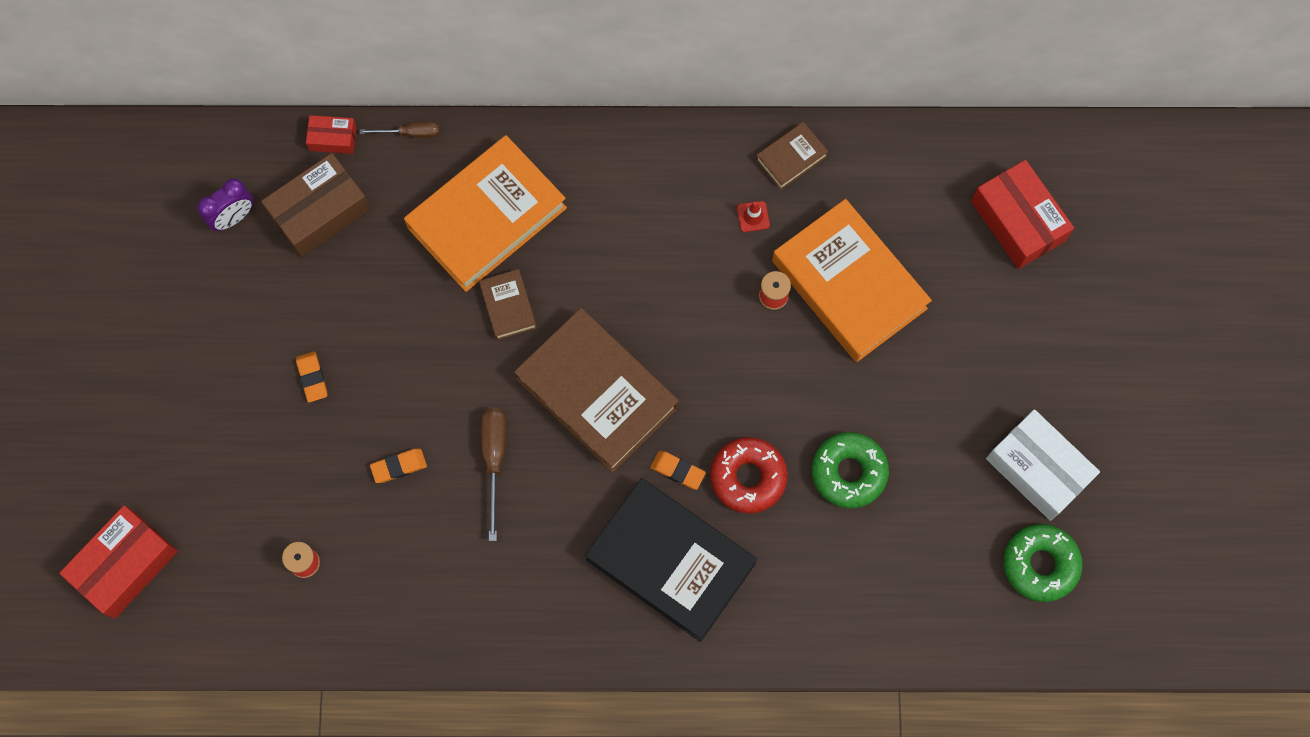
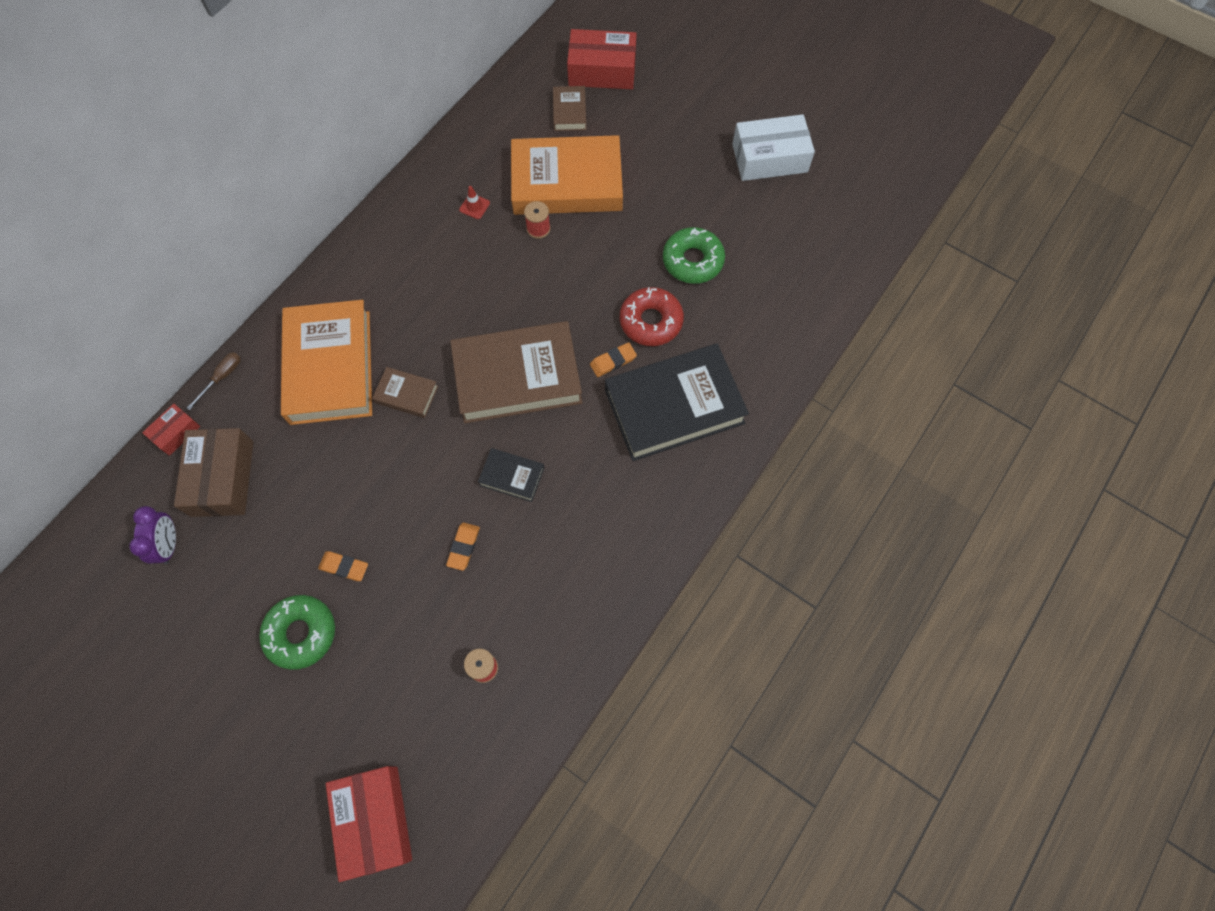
camera: 55 degrees left, 5 degrees down
(494, 460) = (512, 476): brown screwdriver -> black book
(791, 158) = (454, 161): brown book -> brown book (569, 112)
(1040, 564) = (832, 195): green donut -> green donut (301, 633)

